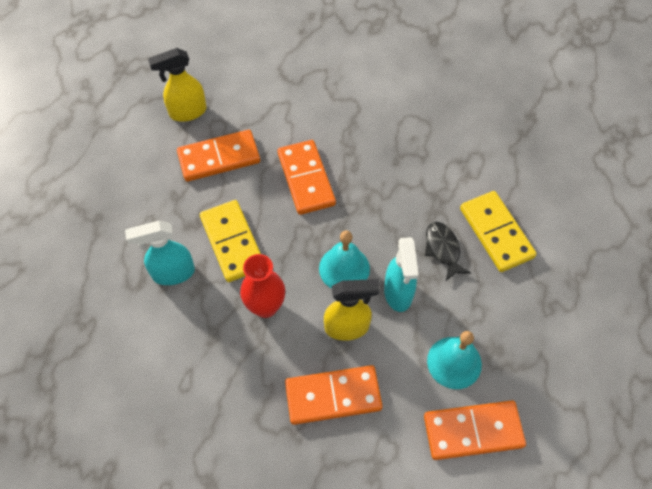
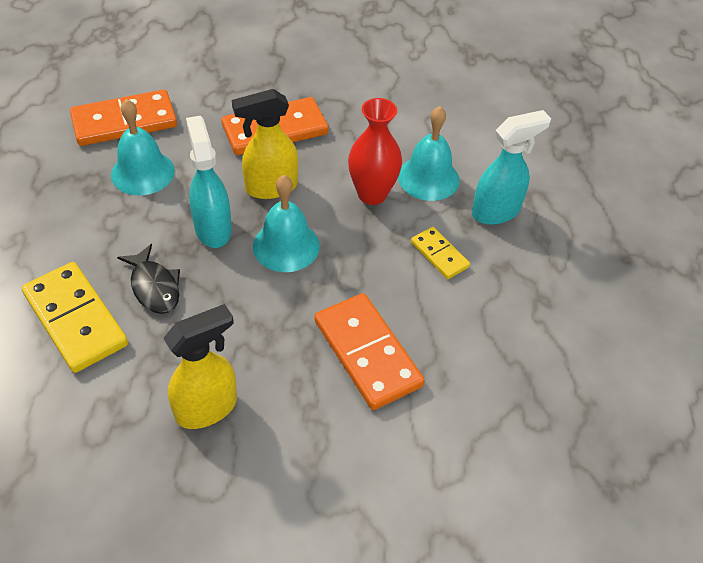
camera: 165 degrees right, 10 degrees down
(187, 112) = (598, 434): yellow spray bottle -> yellow spray bottle (207, 408)
(213, 316) = (428, 178): none -> turquoise bell
(219, 158) = (509, 364): orange domino -> none
(232, 242) = (439, 255): yellow domino -> yellow domino, size x0.54

